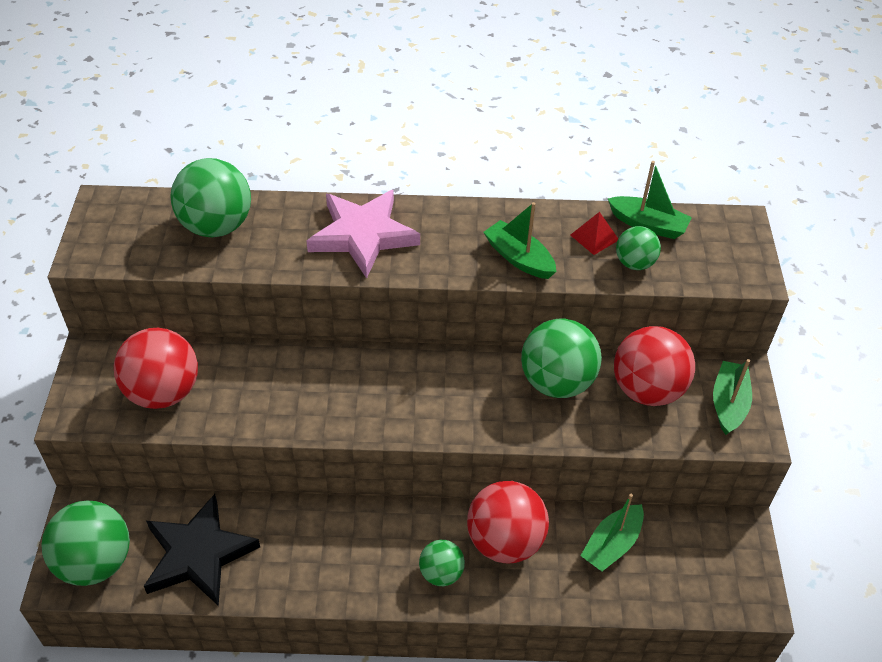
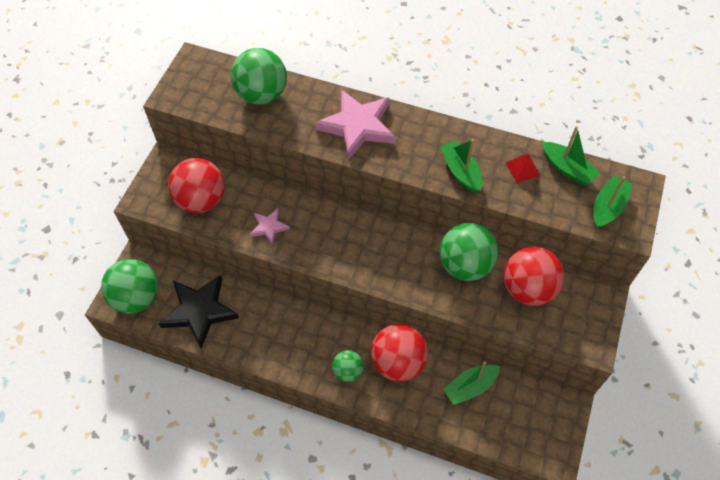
camera: 20 degrees right, 10 degrees up
(274, 402) = (269, 227): none -> pink star
(634, 263) = (544, 197): green ball -> none
(728, 404) = (583, 316): green boat -> green boat (607, 207)

